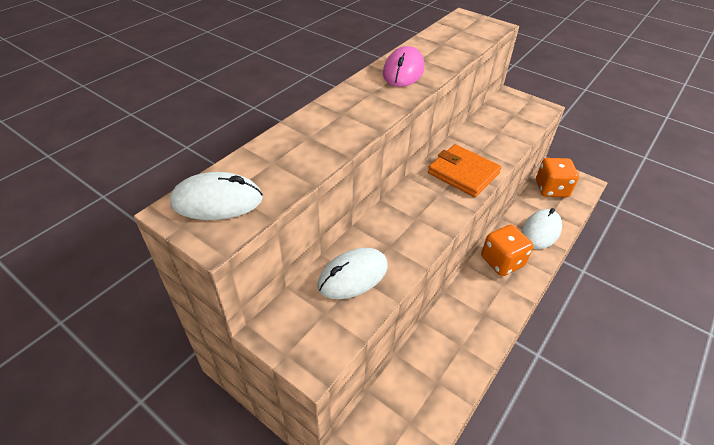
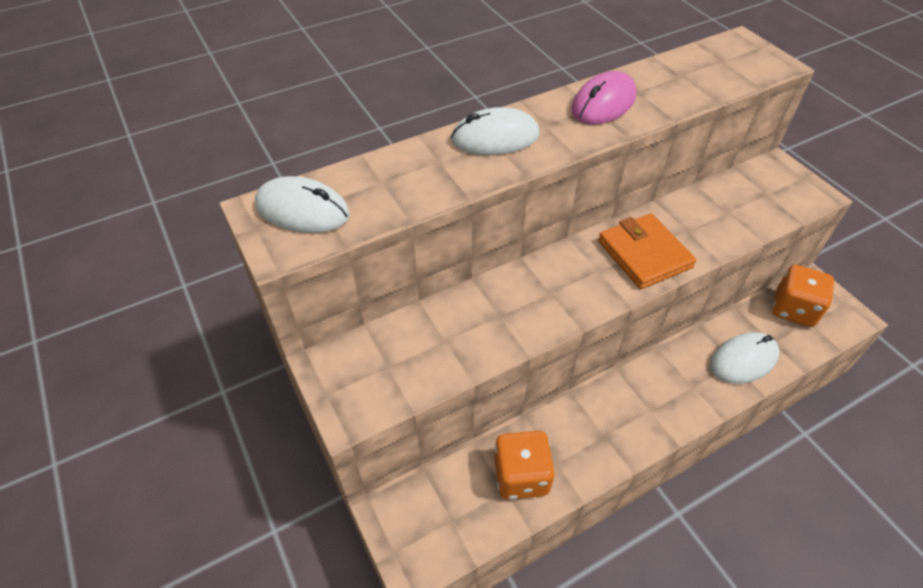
camera: 25 degrees right, 5 degrees up
(353, 276) = (440, 336): white mouse -> white mouse (495, 138)
(502, 261) = (666, 381): orange dice -> orange dice (521, 476)

